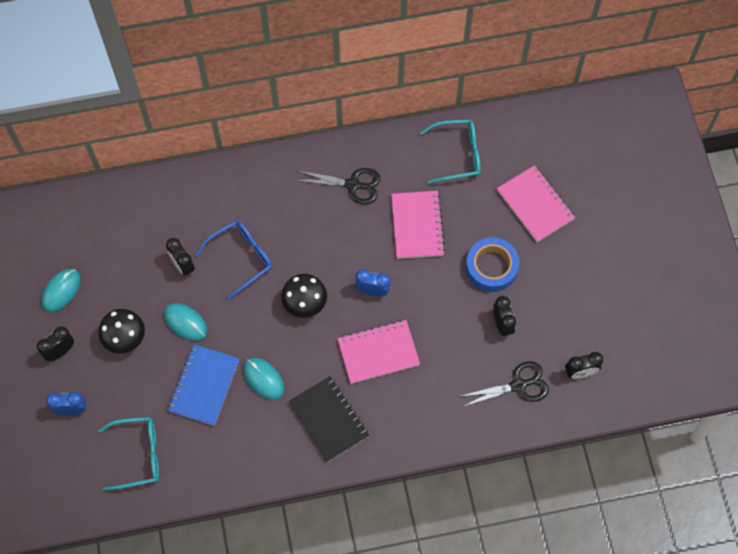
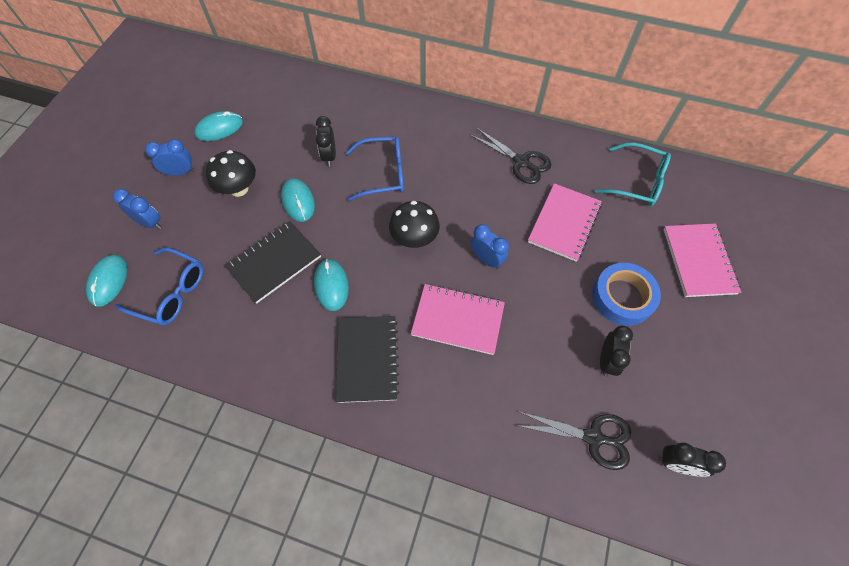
camera: 30 degrees right, 5 degrees down
(60, 351) = (180, 172): black clock -> blue clock
(78, 475) = (109, 281): none -> turquoise mouse
(138, 455) = (171, 292): turquoise glasses -> blue glasses
(204, 385) = (274, 263): blue notebook -> black notebook

